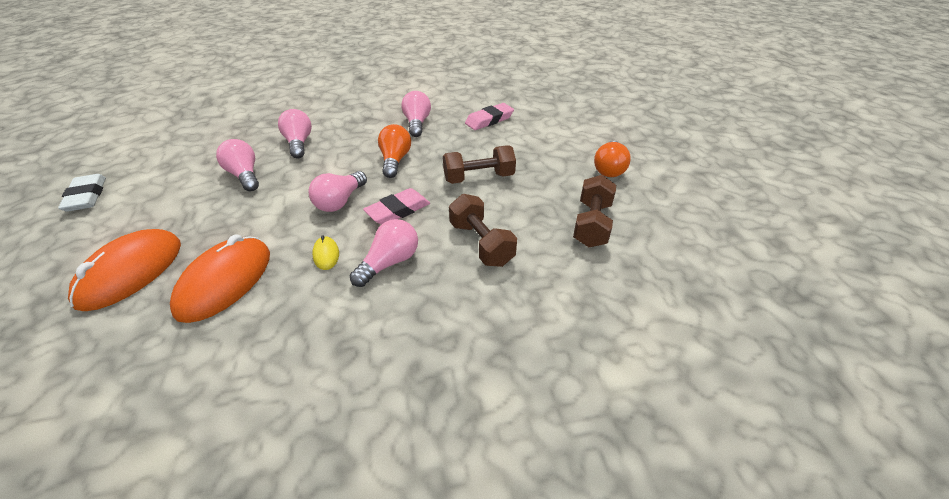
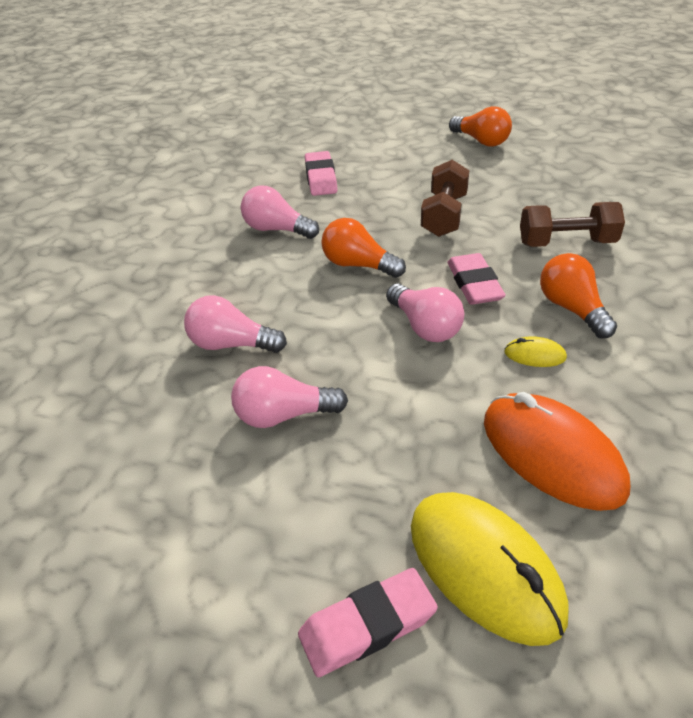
camera: 60 degrees left, 0 degrees up
(86, 196) = (184, 661): white eraser -> none
(97, 241) = (367, 626): none -> pink eraser
(131, 272) = (484, 568): orange mouse -> yellow mouse
(389, 263) = (572, 309): pink light bulb -> orange light bulb
(592, 224) = (566, 176): brown dumbbell -> none

